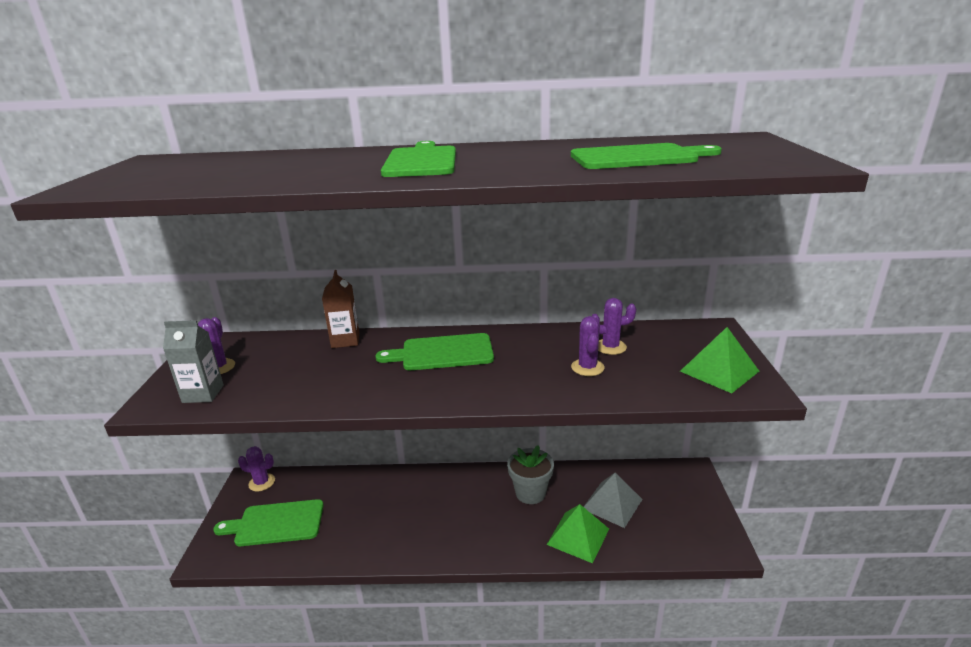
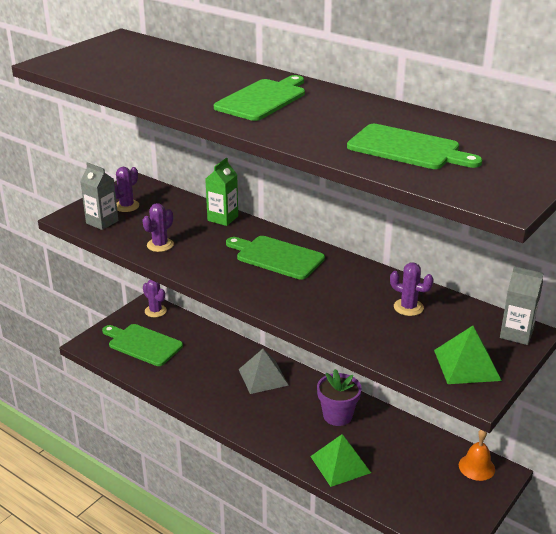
camera: 35 degrees right, 5 degrees up
(345, 340) = (223, 218): brown carton -> green carton
(530, 493) = (337, 416): grey flower pot -> purple flower pot
(587, 367) = (366, 315): purple cactus -> purple cactus (160, 245)
(612, 504) = (395, 458): grey pyramid -> grey pyramid (263, 377)
(673, 476) = (476, 467): none -> orange bell
(711, 332) = (516, 334): none -> grey carton

